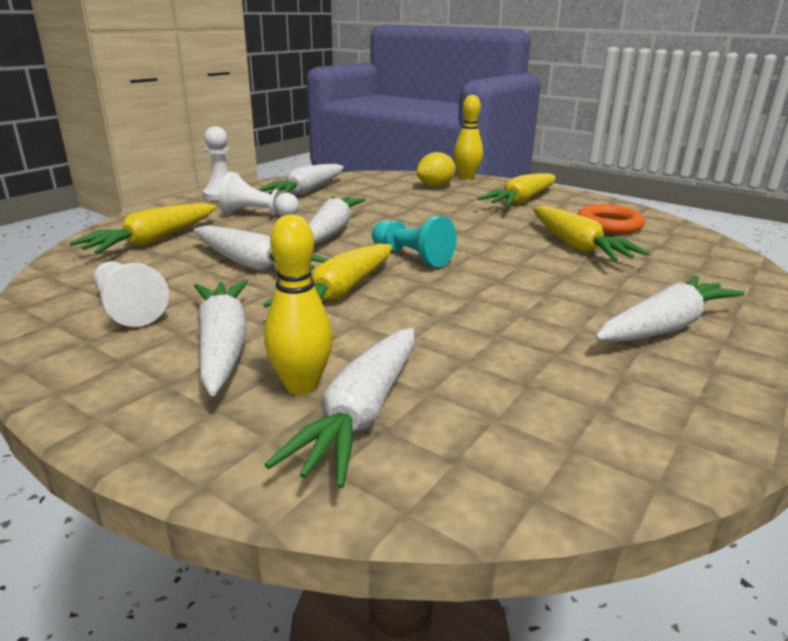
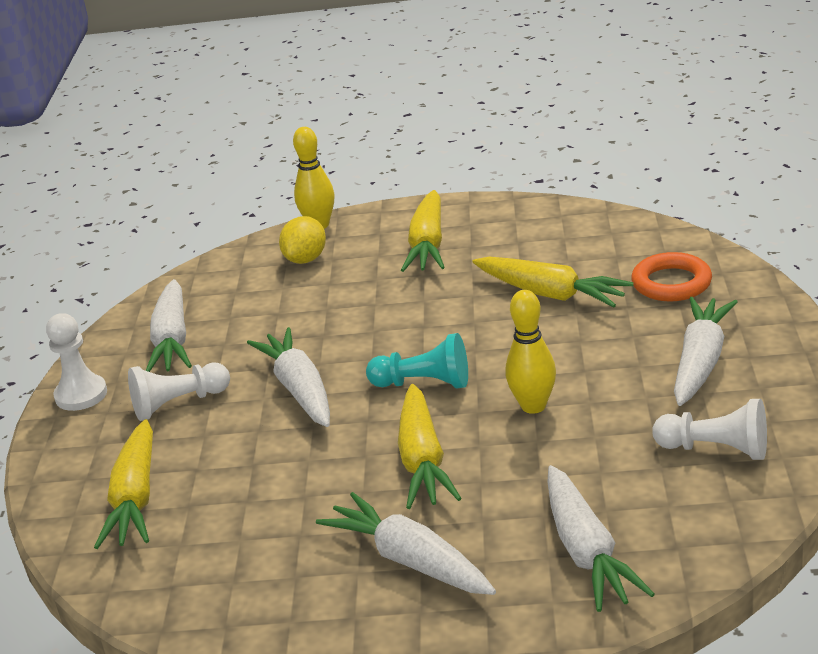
camera: 30 degrees left, 5 degrees up
(128, 308) = (267, 576): white pawn -> white pawn (716, 449)
(252, 265) = (293, 472): white carrot -> none
(301, 385) = (518, 555): yellow bowling pin -> yellow bowling pin (533, 406)
(609, 224) = (548, 245): orange ring -> orange ring (671, 283)

